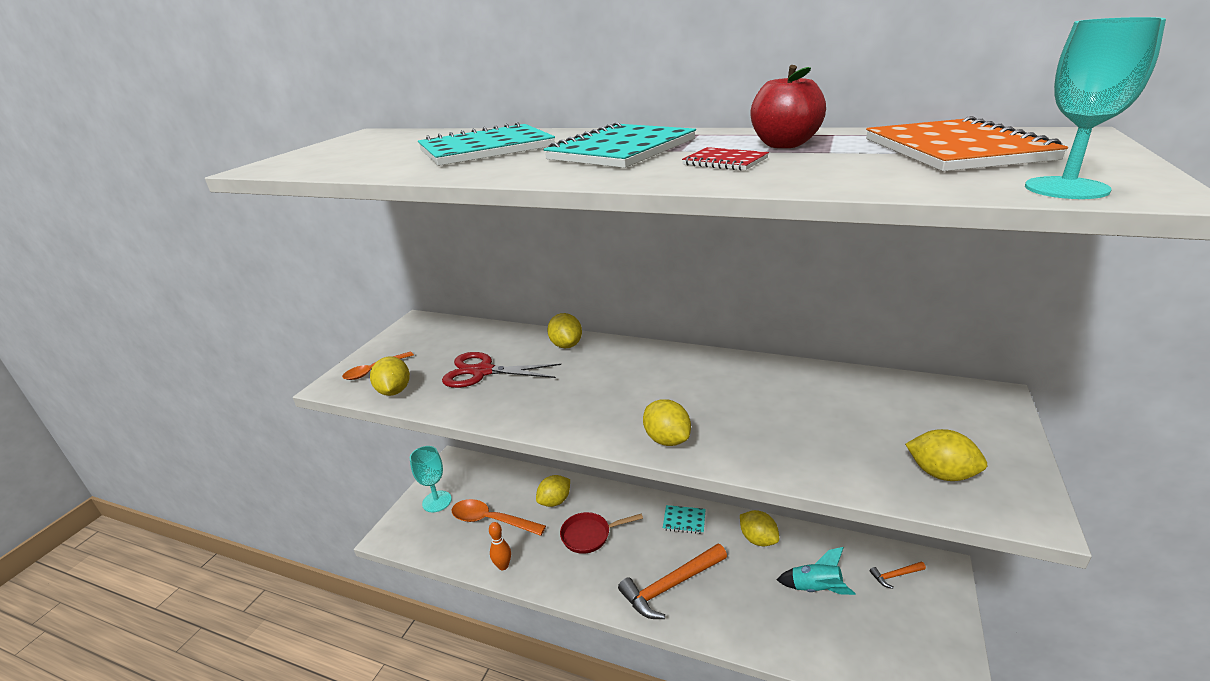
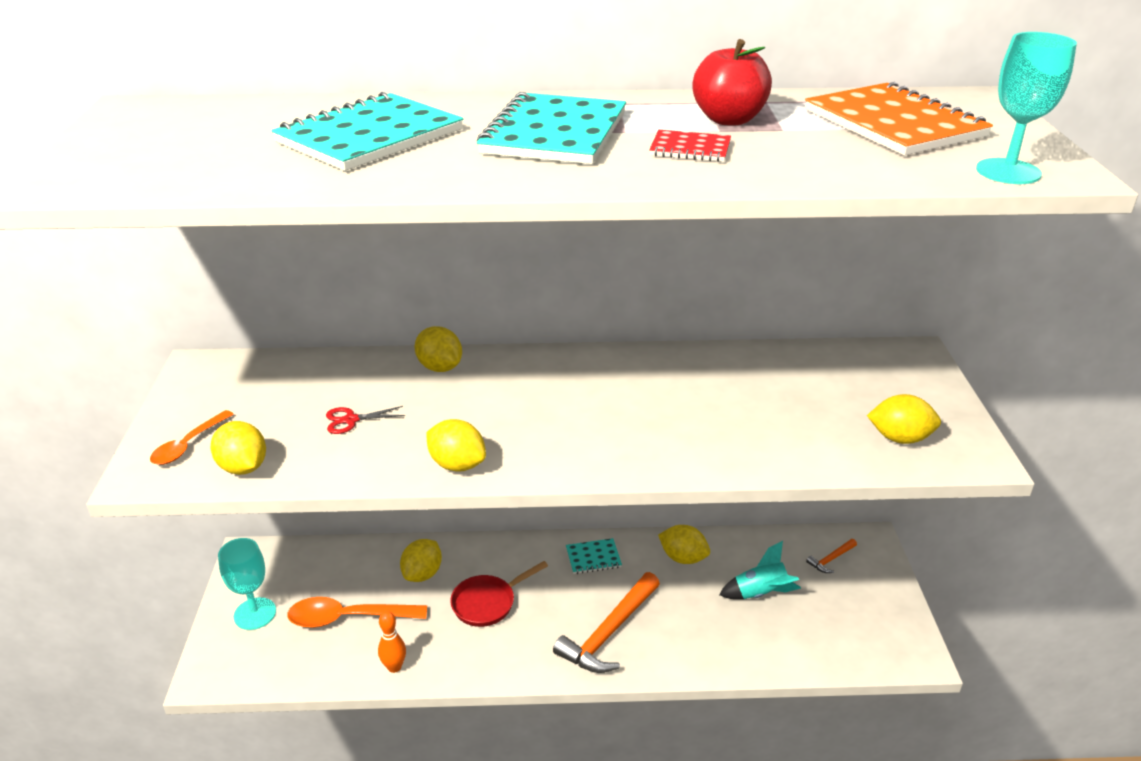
camera: 25 degrees left, 5 degrees up
(483, 371) = (351, 420): red scissors -> red scissors, size x0.51
(667, 439) = (629, 458): yellow lemon -> yellow lemon (457, 465)

